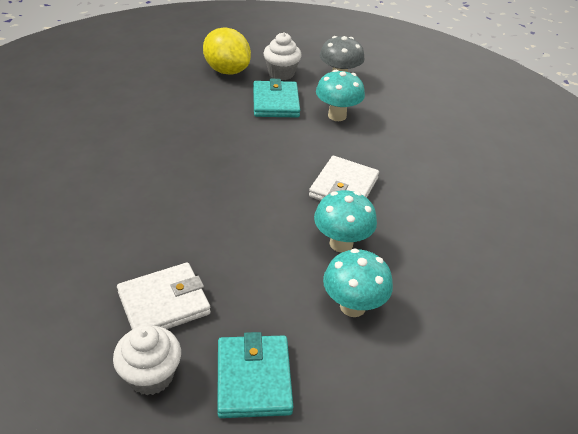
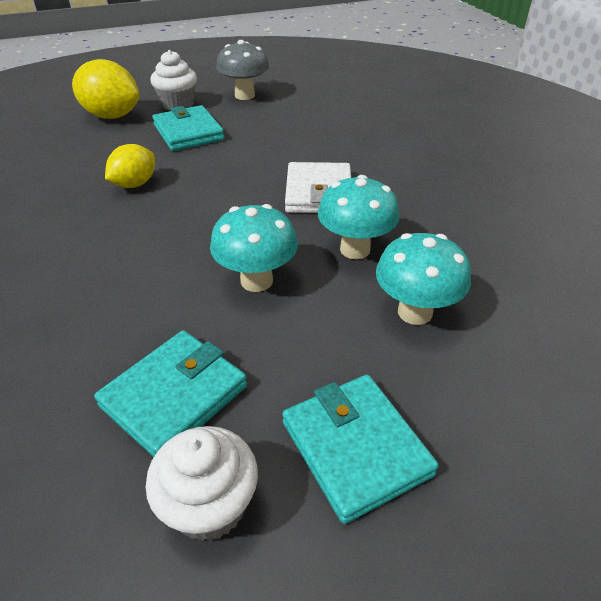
camera: 20 degrees left, 0 degrees up
(164, 303) = (174, 396): white wallet -> turquoise wallet
(214, 138) = (135, 184): none -> yellow lemon
(337, 116) = (265, 128): turquoise mushroom -> turquoise mushroom (256, 281)

